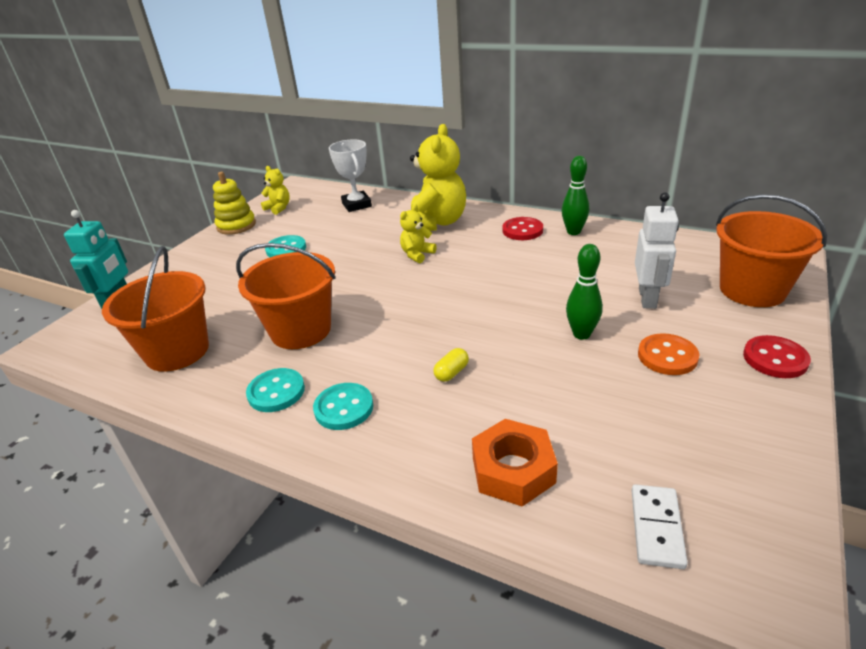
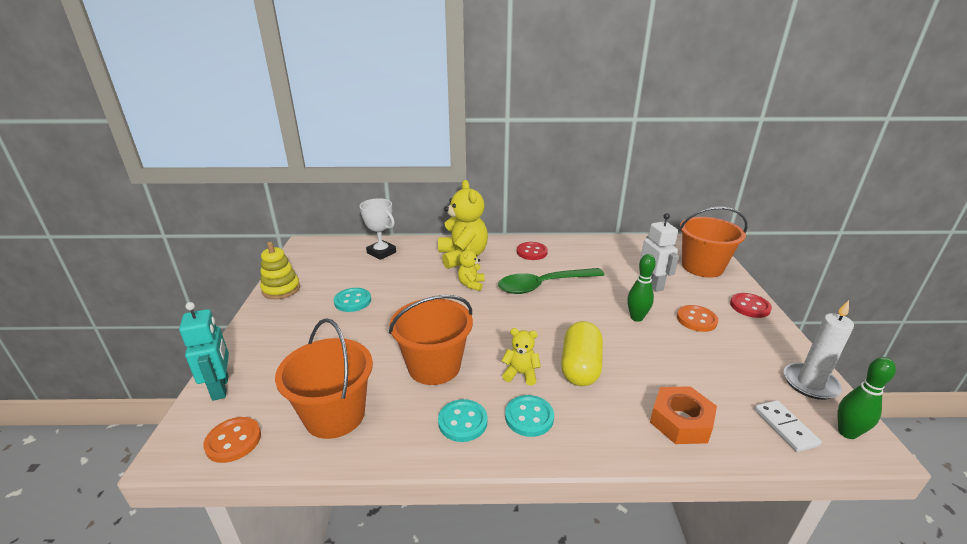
camera: 30 degrees left, 5 degrees down
(88, 349) = (233, 441): none -> orange button
(278, 208) = (309, 266): yellow teddy bear -> yellow teddy bear (521, 374)
(451, 372) = (580, 367): yellow capsule -> yellow capsule, size x2.31
(499, 271) = (544, 285): none -> green spoon
(573, 232) = (567, 247): green bowling pin -> green bowling pin (847, 432)
(764, 486) = (810, 383): none -> white candle

